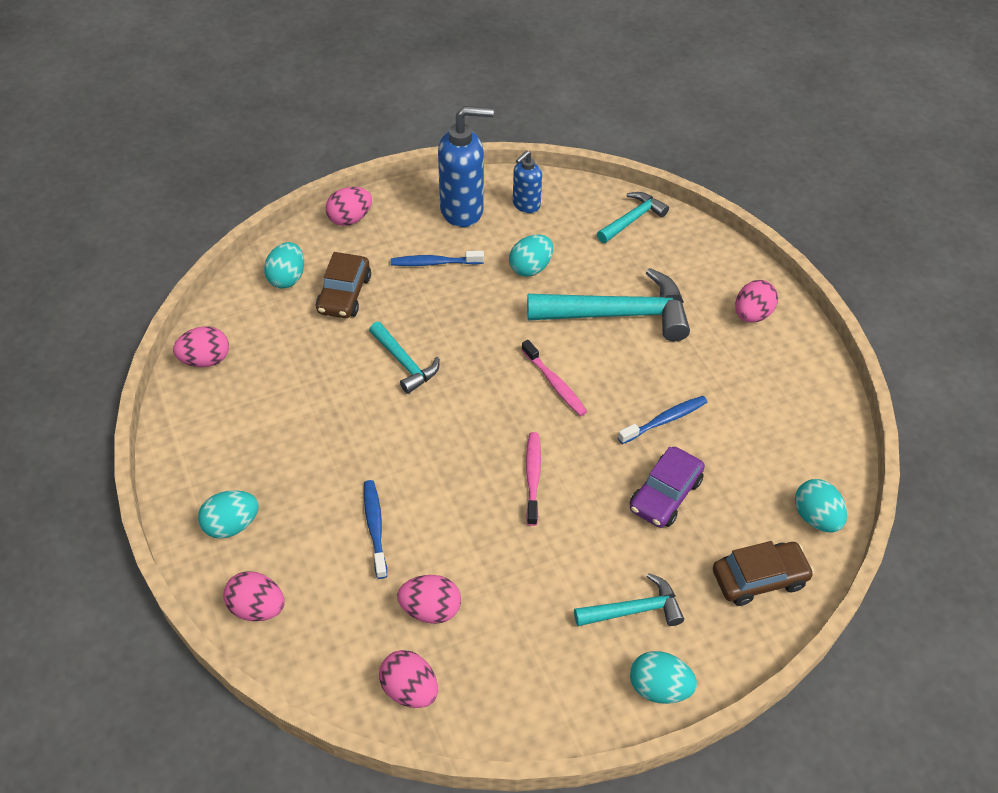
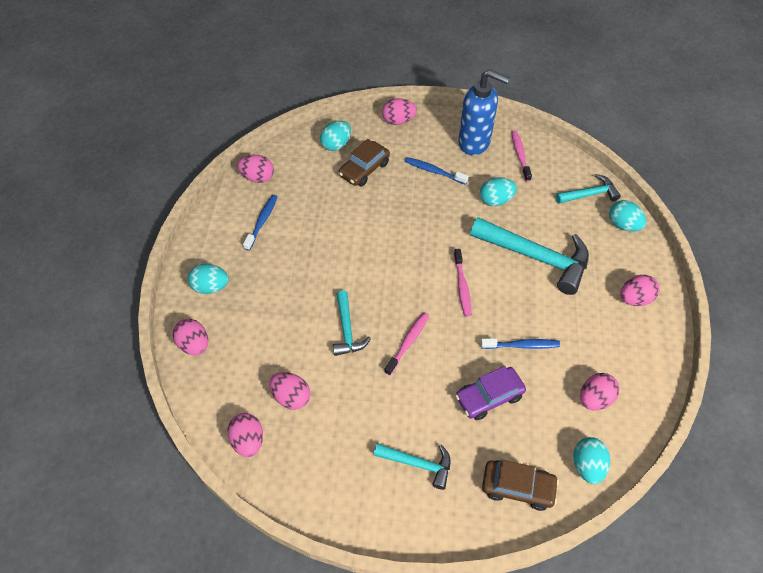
camera: 30 degrees right, 5 degrees up
(375, 527) = (291, 328): blue toothbrush -> blue toothbrush (262, 221)
(405, 363) = (374, 230): turquoise hammer -> turquoise hammer (347, 330)
(526, 205) = (520, 155): blue soap dispenser -> pink toothbrush
(659, 687) = (401, 524): turquoise egg -> turquoise egg (623, 225)
(778, 442) = (594, 398): none -> pink egg

